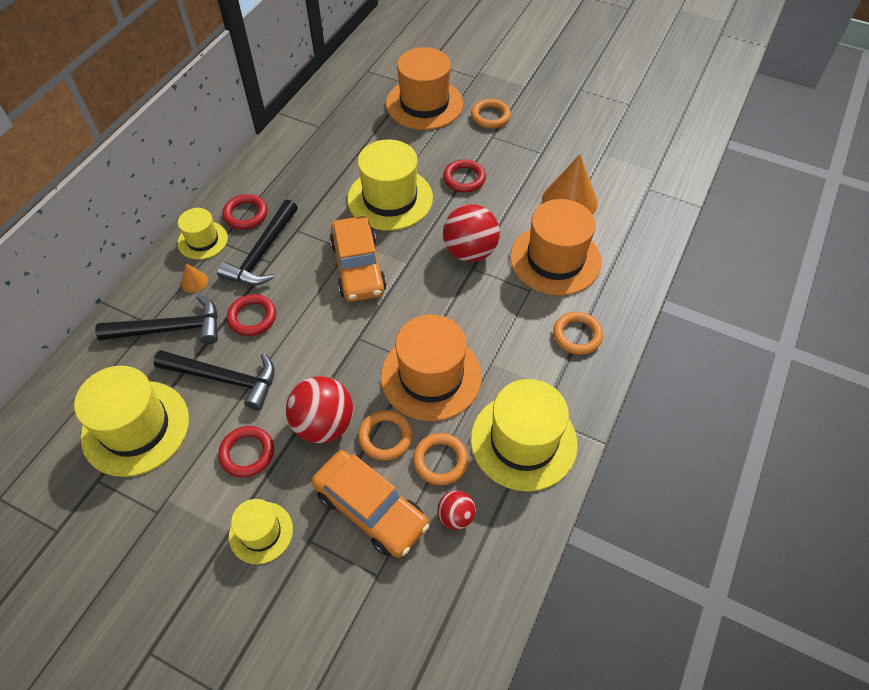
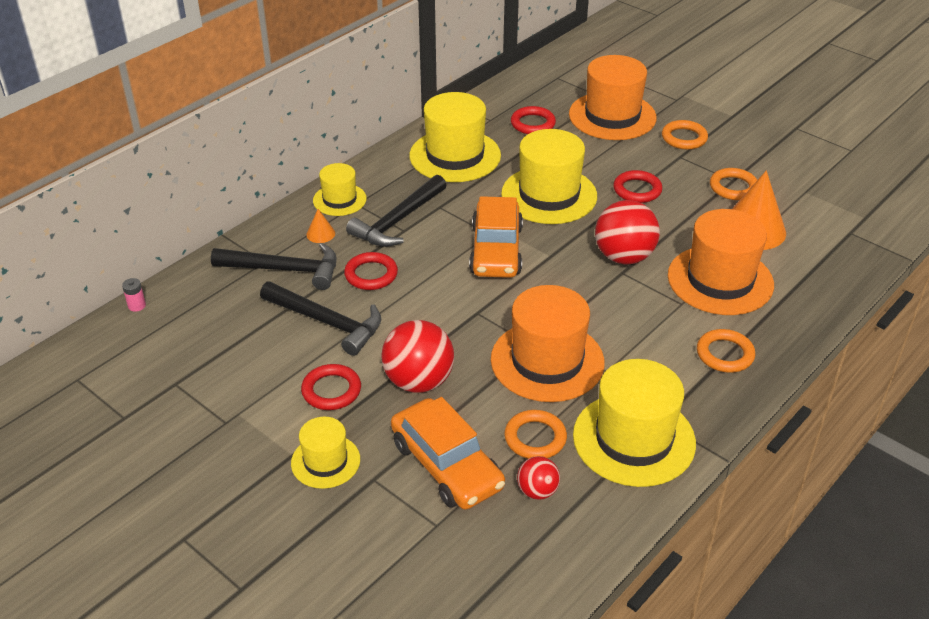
camera: 15 degrees right, 15 degrees down
(37, 400) = (137, 306): none -> pink battery
(135, 428) = (226, 347): yellow hat -> yellow hat (455, 156)
(245, 214) = (390, 184): red ring -> red ring (533, 124)
(385, 437) = (481, 405): orange ring -> orange ring (733, 187)

